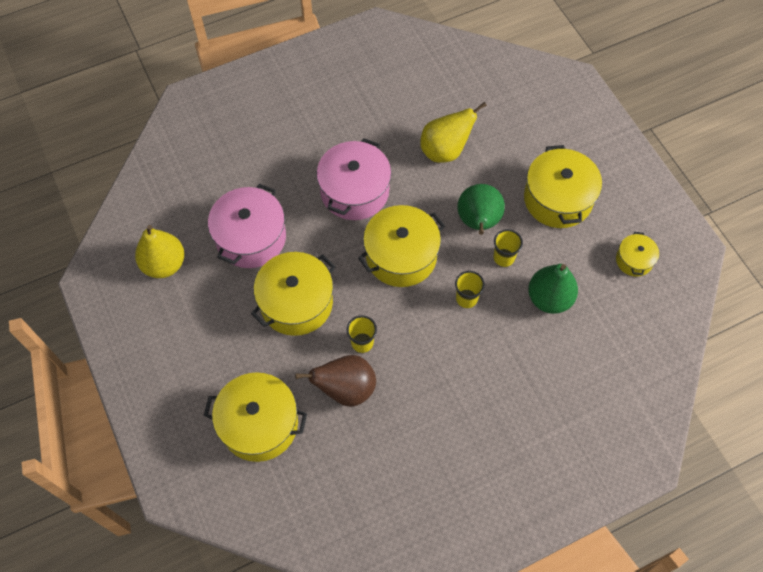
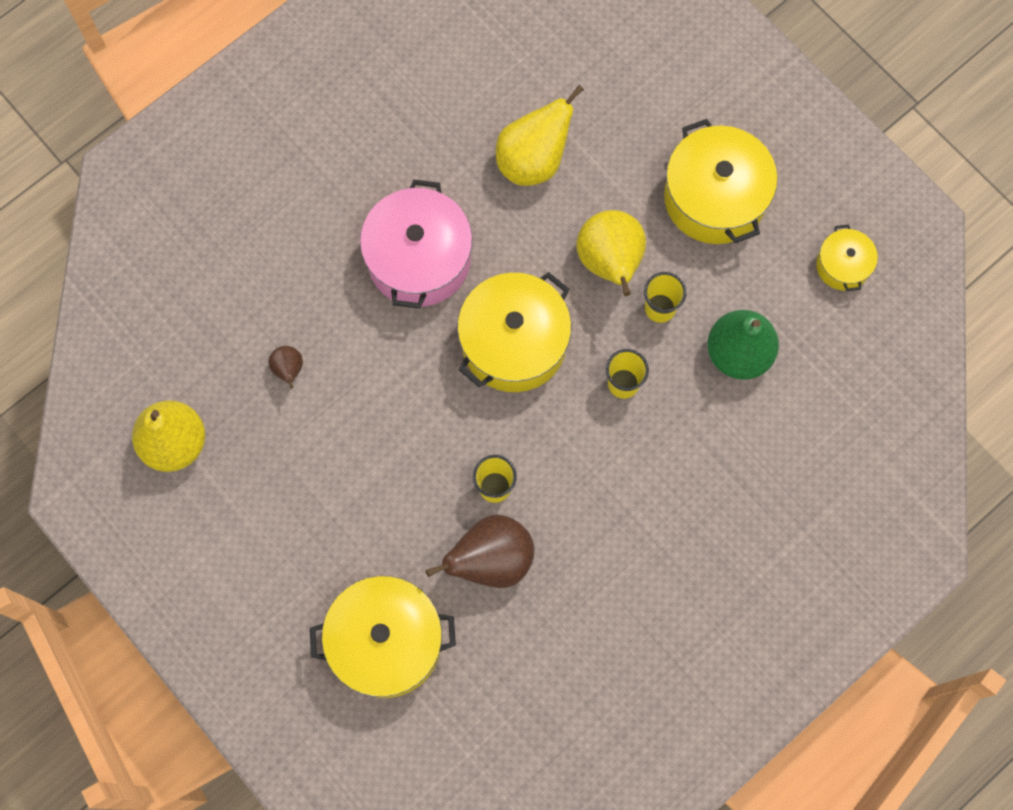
camera: 15 degrees left, 10 degrees up
(251, 238) = (289, 370): pink pot -> brown pear
(296, 303) = (384, 452): yellow pot -> none
(478, 222) = (610, 263): green pear -> yellow pear

